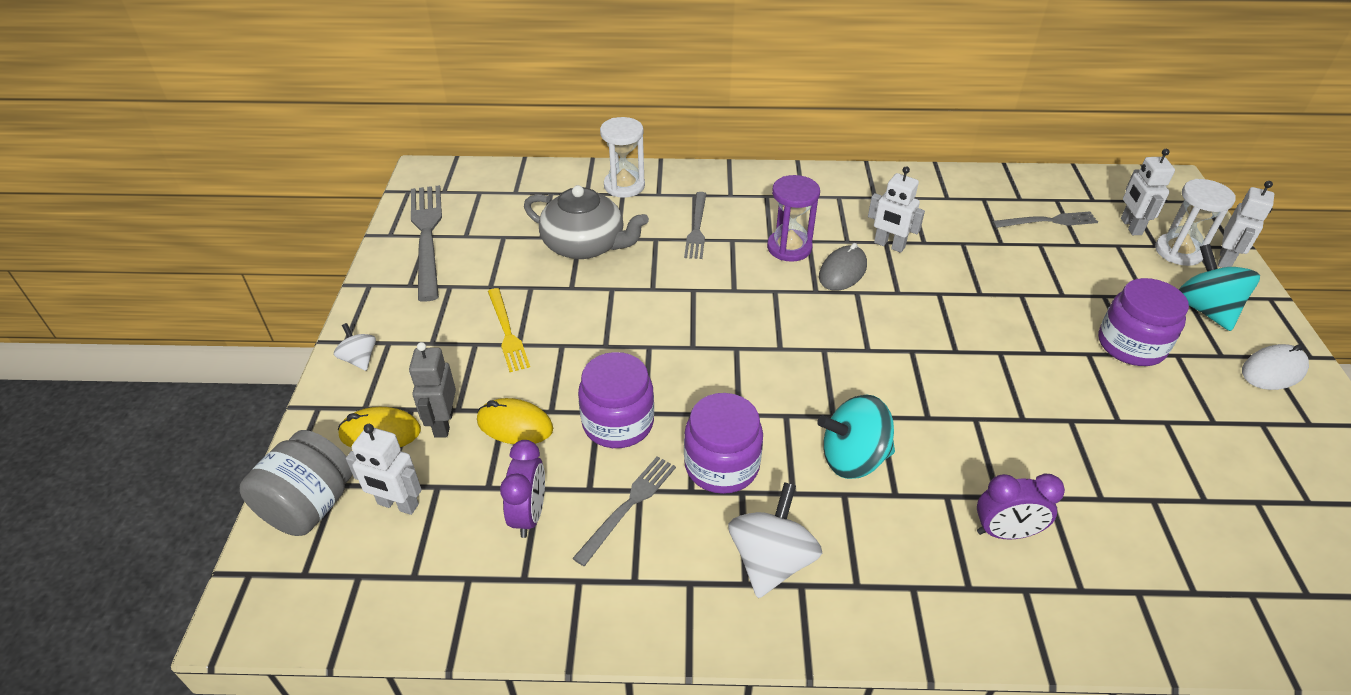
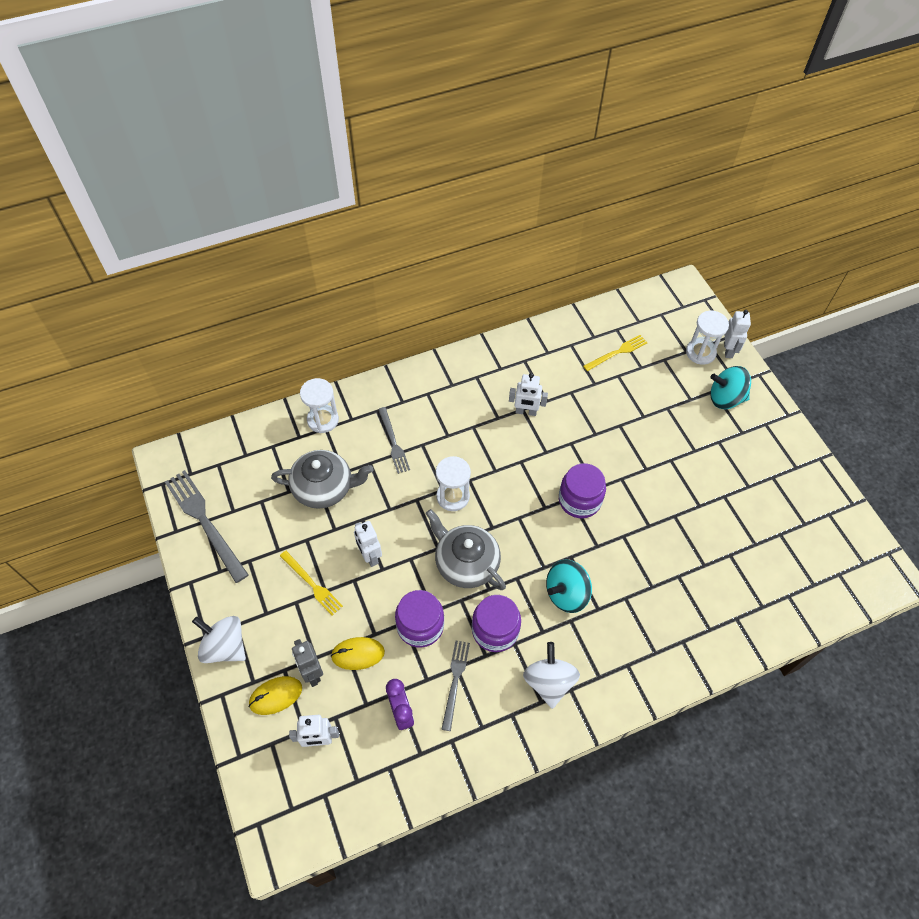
camera: 25 degrees left, 15 degrees up
(310, 506) = (265, 765): grey jar -> none
(359, 359) = (225, 646): white spinning top -> white spinning top, size x1.80
(722, 374) = (466, 562): none -> grey teapot
(743, 300) = (453, 496): none -> white hourglass
(789, 247) = (463, 438): purple hourglass -> none
(842, 271) = (505, 447): grey mouse -> none
(1005, 532) = (662, 609): purple clock -> none
(1048, 221) = (617, 352): grey fork -> yellow fork
(1130, 226) = (667, 339): white robot -> white robot (370, 556)
(1131, 345) = (692, 444): purple jar -> purple jar (579, 500)
(1204, 309) = (725, 398): turquoise spinning top -> turquoise spinning top turned 45 degrees counterclockwise
(1273, 370) = (771, 434): white mouse -> none

